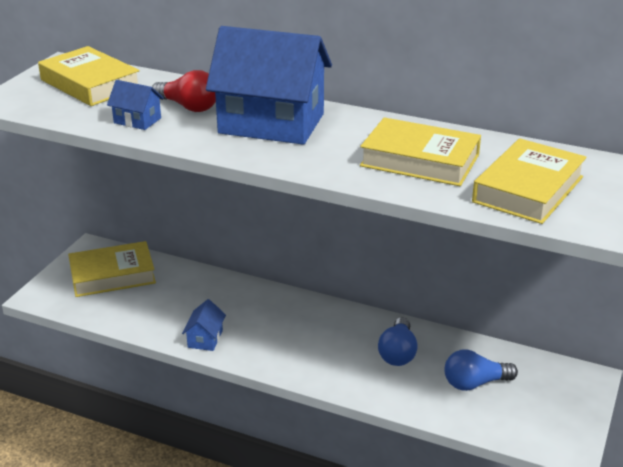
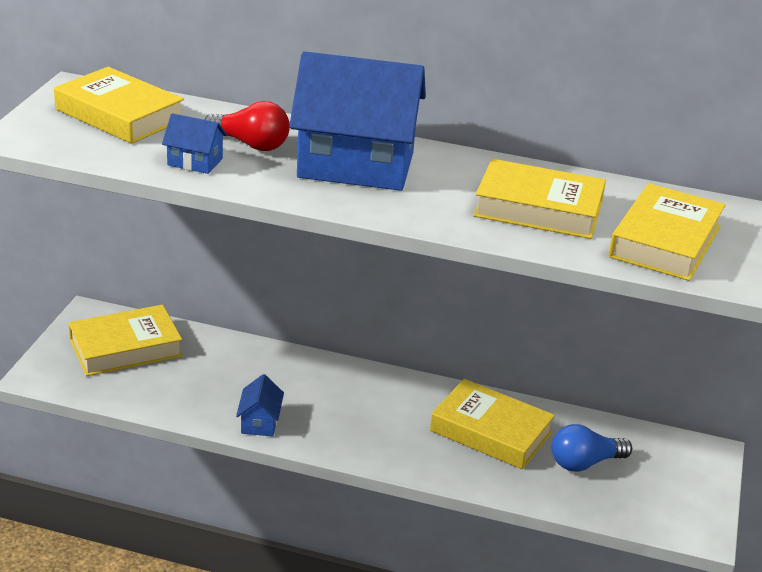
camera: 10 degrees left, 0 degrees up
(398, 353) = (491, 431): blue light bulb -> yellow book

